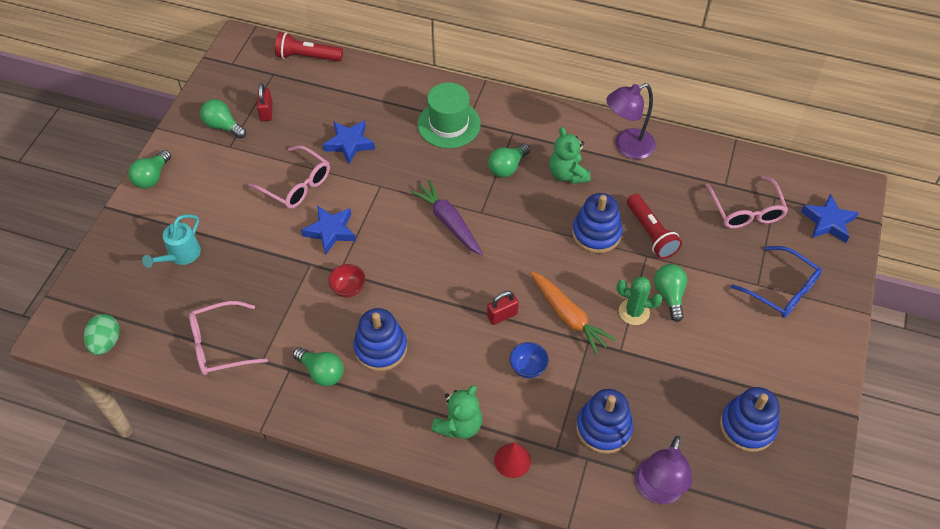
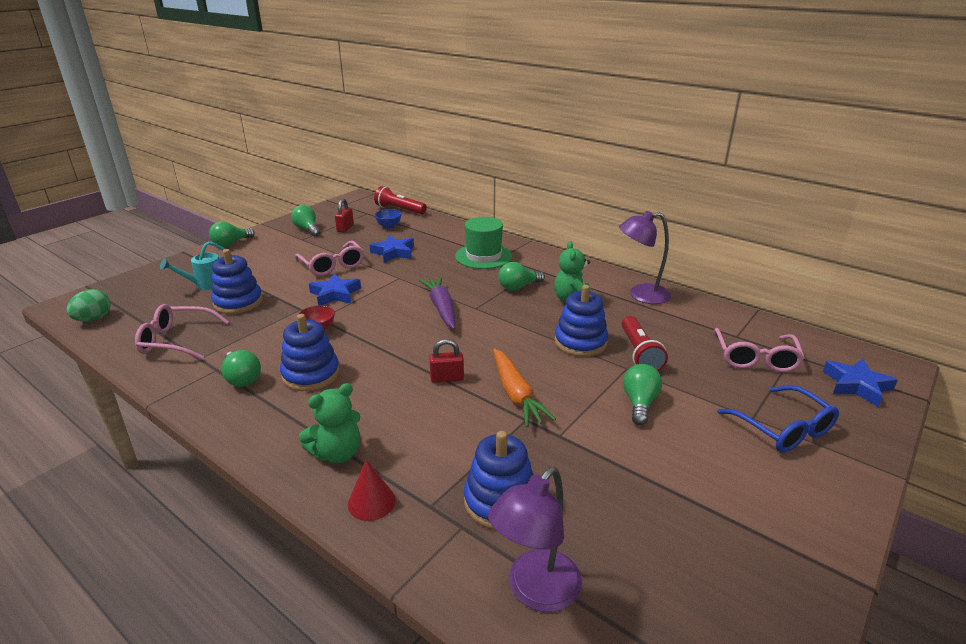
camera: 20 degrees right, 25 degrees down
(528, 368) = (446, 424): blue bowl -> blue bowl (389, 226)
(634, 312) = (591, 407): green cactus -> none
(747, 426) = (696, 553): blue stacking toy -> blue stacking toy (238, 302)

